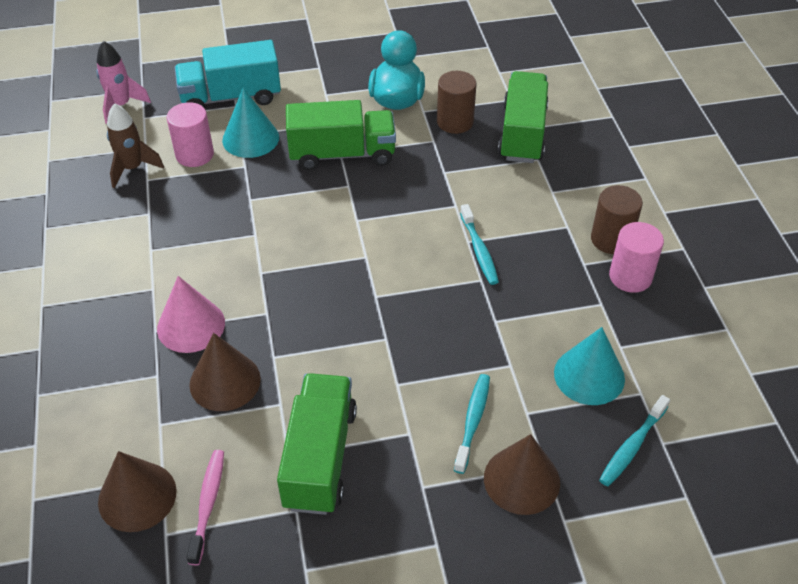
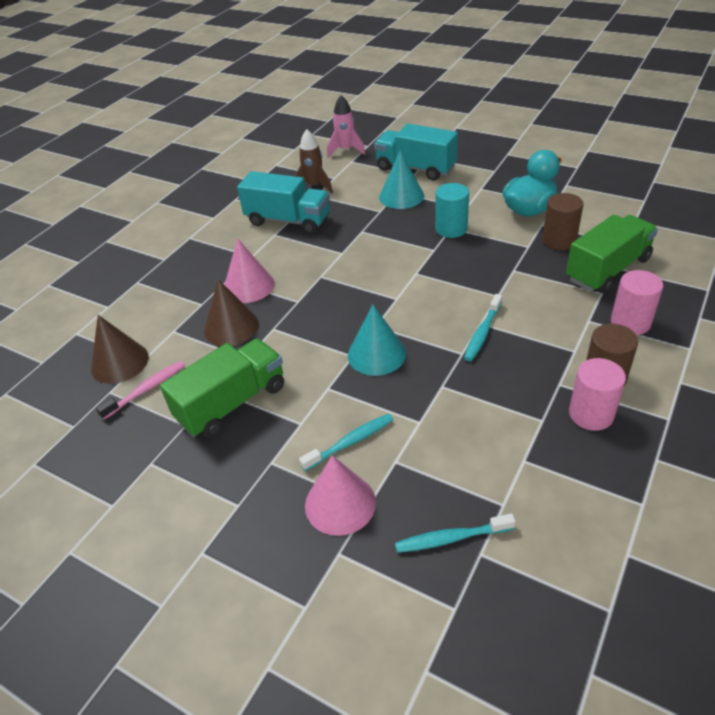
camera: 45 degrees right, 5 degrees down
(148, 225) = (288, 220): none -> turquoise truck
(194, 154) = (357, 192): pink cylinder -> pink cylinder (630, 322)
(342, 154) = (451, 229): green truck -> turquoise cylinder
(521, 480) = (340, 503): brown cone -> pink cone
(589, 375) = (473, 465): turquoise cone -> turquoise cone (376, 354)

